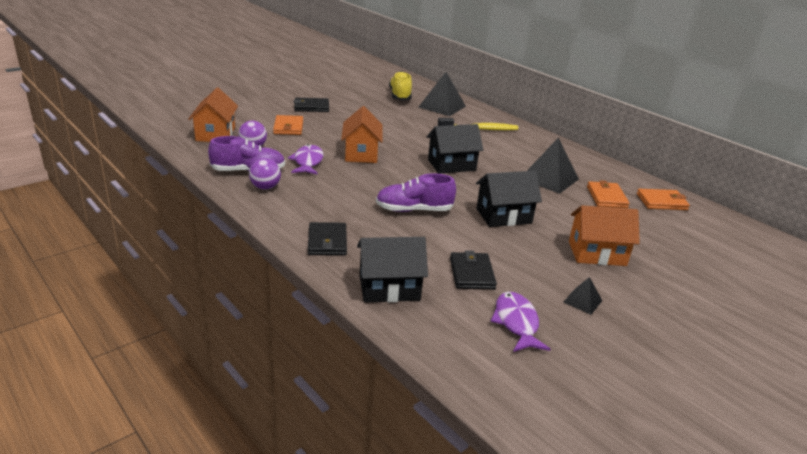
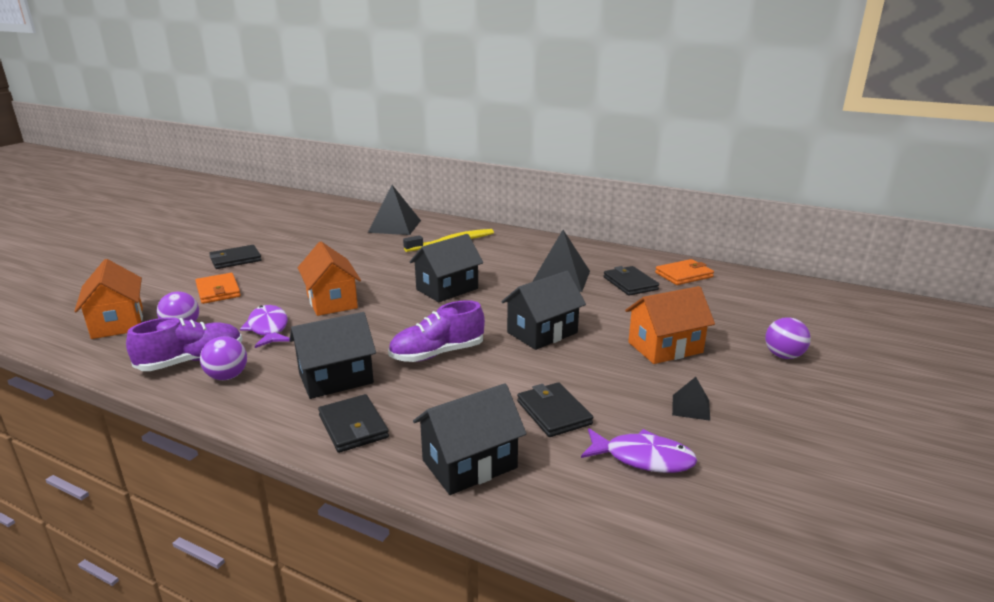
camera: 20 degrees left, 5 degrees down
(333, 208) = (336, 378): none -> black house
(400, 96) = (339, 224): yellow shoe -> none
(516, 323) = (643, 458): purple fish -> purple fish turned 135 degrees clockwise
(606, 197) = (630, 283): orange wallet -> black wallet
(698, 288) = (783, 356): none -> purple ball

